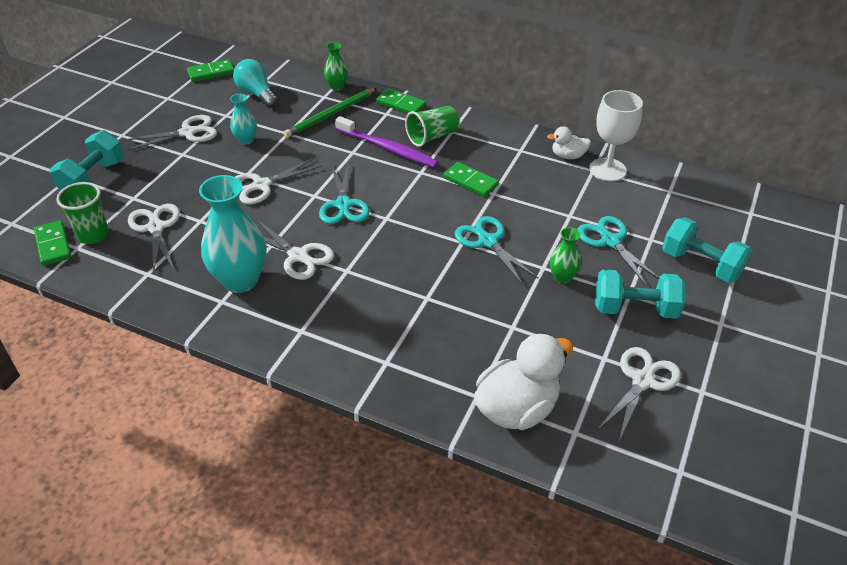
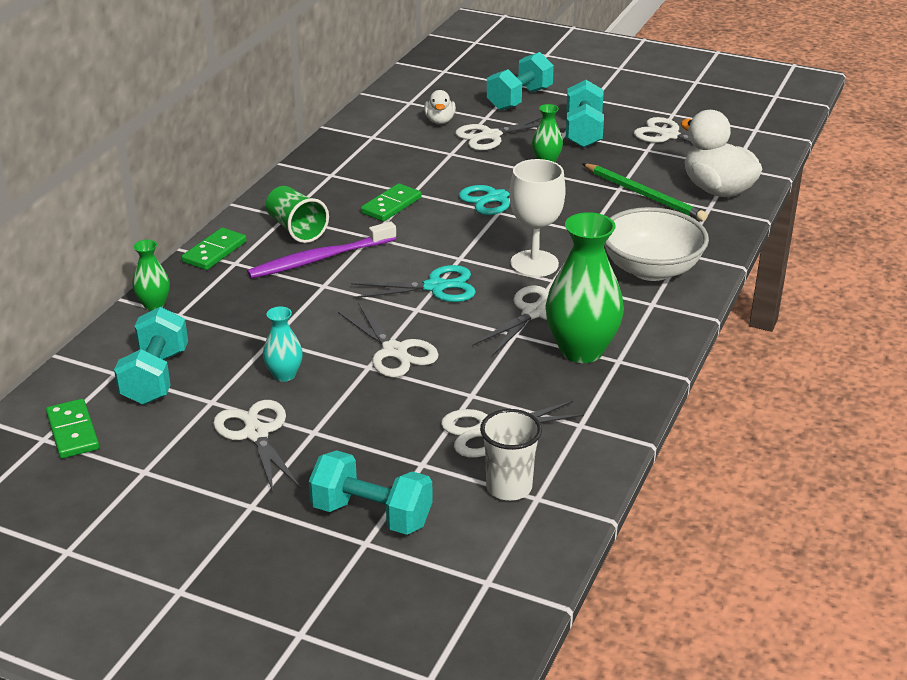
camera: 90 degrees left, 10 degrees down
(53, 245) = (534, 523): green domino -> none
(93, 235) = (509, 487): green cup -> white cup
(240, 280) = (581, 350): turquoise vase -> green vase
(256, 94) = (155, 377): turquoise light bulb -> turquoise dumbbell
(330, 115) = (230, 306): green pencil -> green pencil (644, 195)
(358, 335) = (651, 269): none -> white bowl
(388, 148) = (319, 259): purple toothbrush -> purple toothbrush turned 150 degrees counterclockwise
(568, 156) = (345, 148): white duck -> white duck (440, 121)
(607, 170) = (372, 129): white goblet -> white goblet (534, 264)
(610, 241) = (491, 136): turquoise scissors -> white scissors

